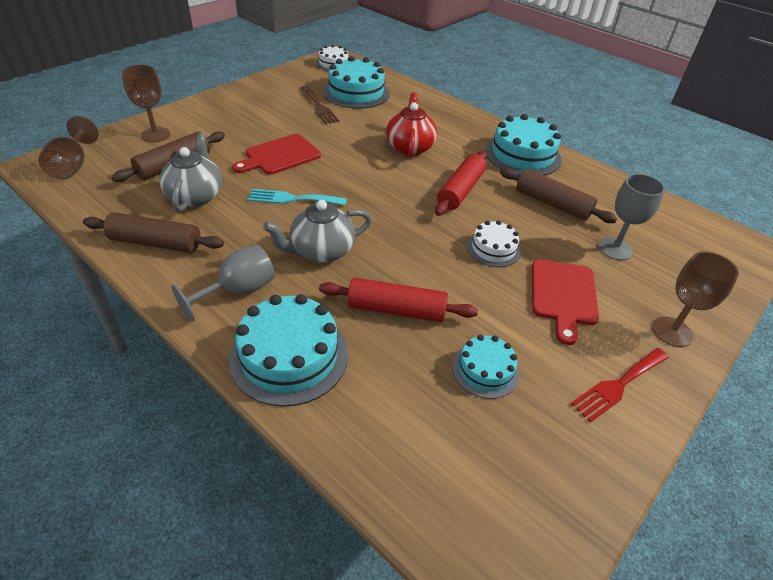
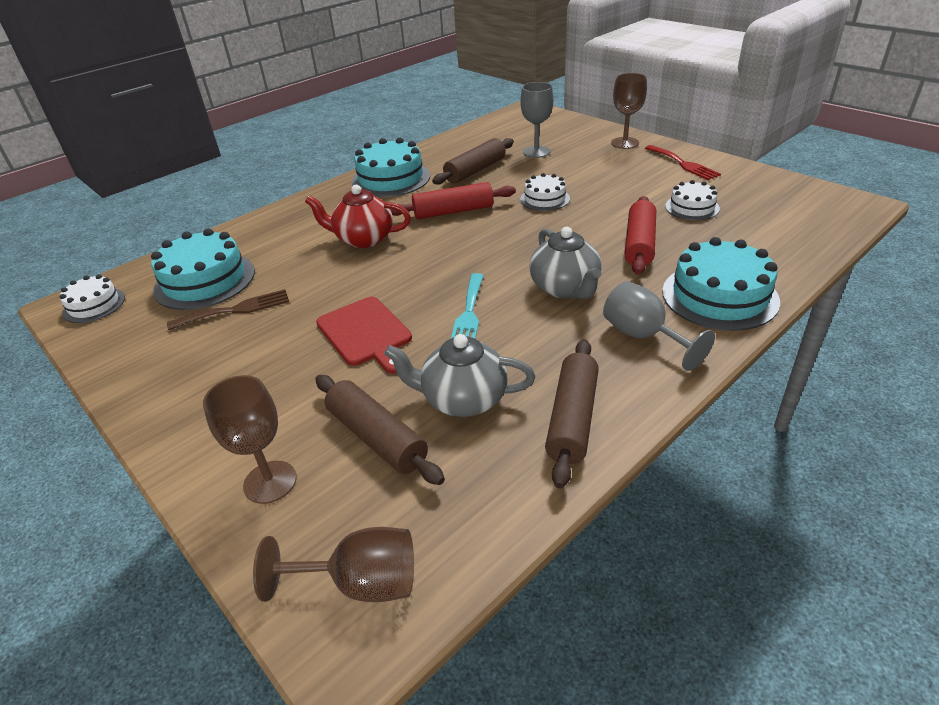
camera: 80 degrees left, 5 degrees down
(460, 191) = (453, 211): red rolling pin -> red rolling pin turned 45 degrees counterclockwise
(485, 370) = (692, 207): turquoise cake -> white cake
(563, 295) = (598, 174): red cutting board -> none

